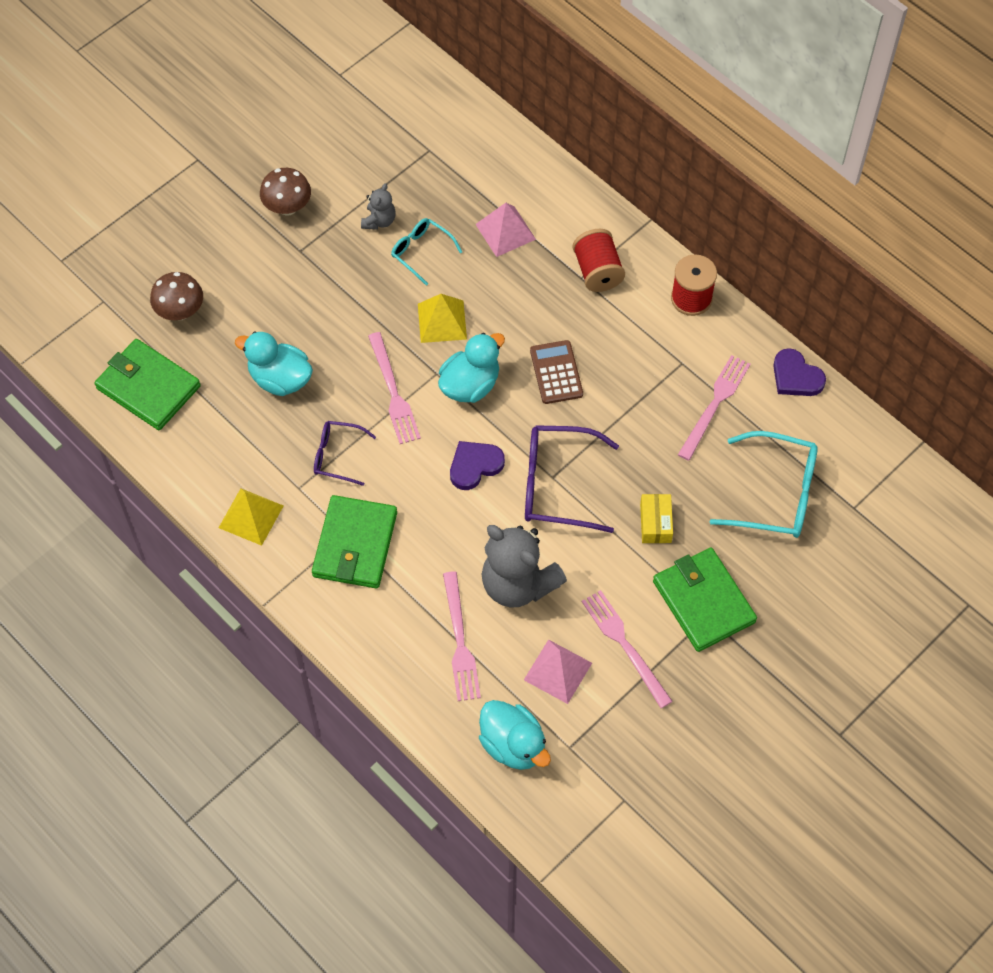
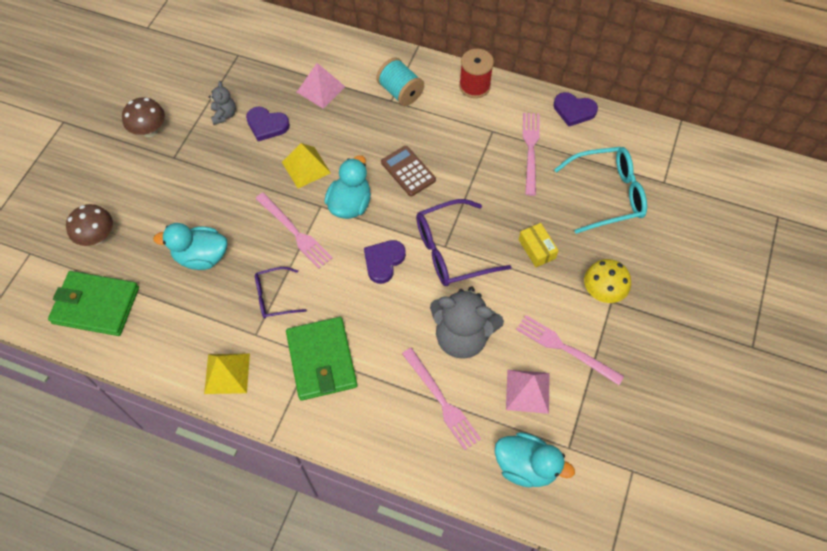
camera: 25 degrees left, 0 degrees up
(422, 252) = (267, 125): turquoise glasses -> purple heart
(597, 271) = (400, 92): red spool -> turquoise spool
(703, 602) = (602, 291): green wallet -> yellow mushroom

